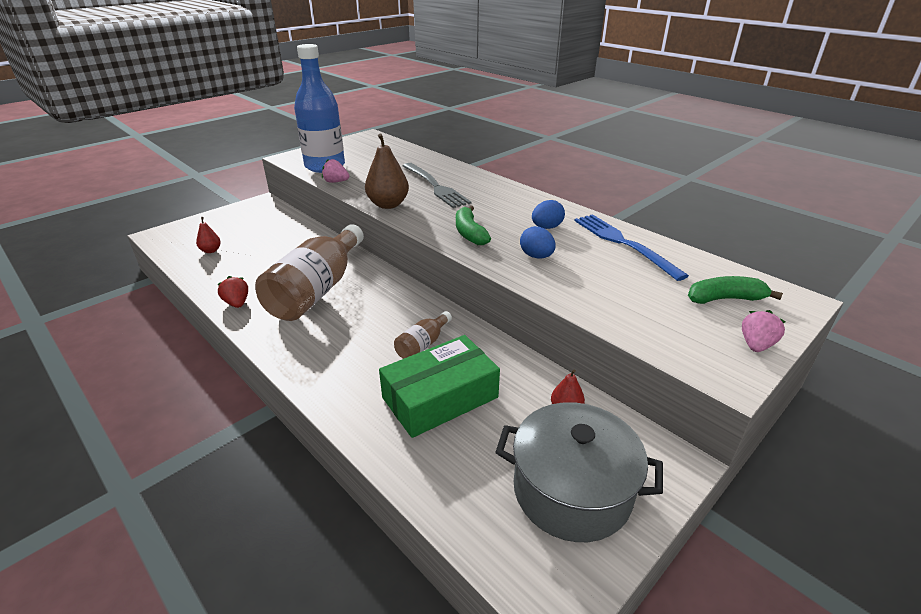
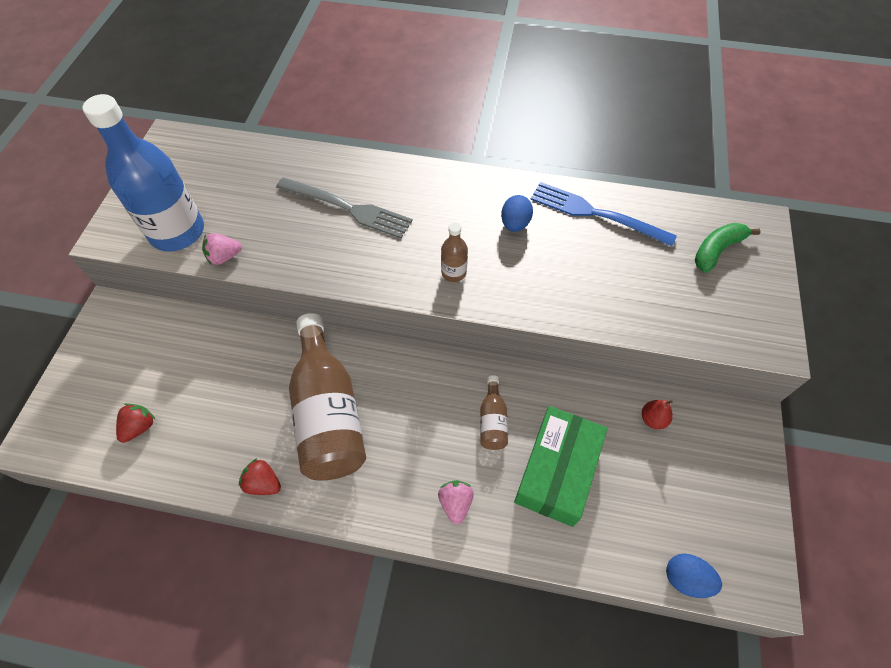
camera: 35 degrees left, 25 degrees up
(211, 250) = (140, 427): red pear -> red strawberry
(388, 205) = (328, 269): brown pear -> none
(469, 233) = (453, 272): green banana -> brown bottle
(536, 256) = (541, 275): blue egg -> blue egg (686, 578)
(572, 490) = (710, 493): grey pot -> none
(756, 345) = (769, 296): pink strawberry -> pink strawberry (455, 503)

